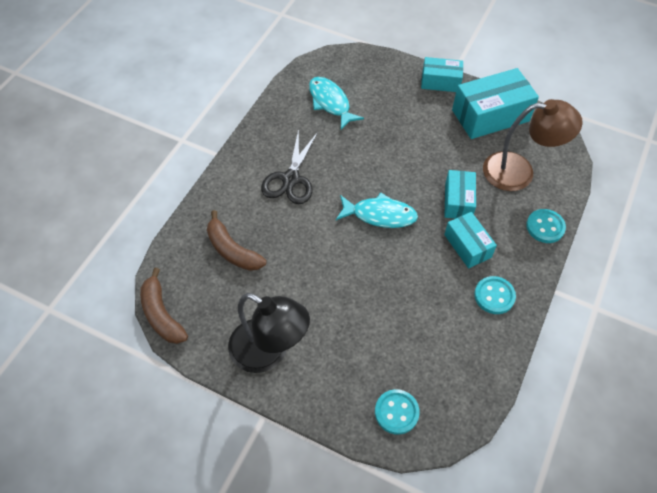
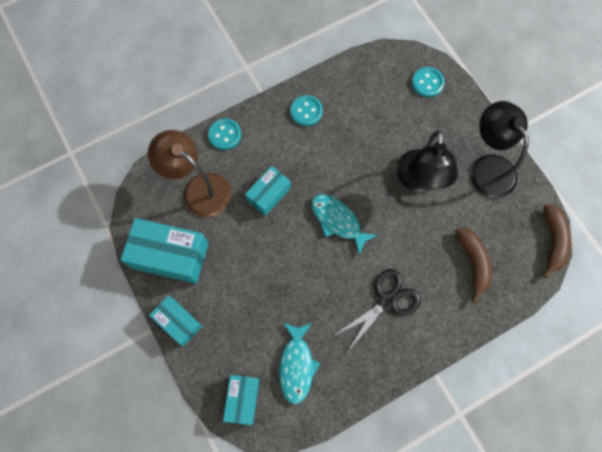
camera: 145 degrees left, 15 degrees up
(331, 294) = (418, 181): none -> black lamp
(467, 246) = (293, 156): turquoise box -> turquoise box (242, 399)

